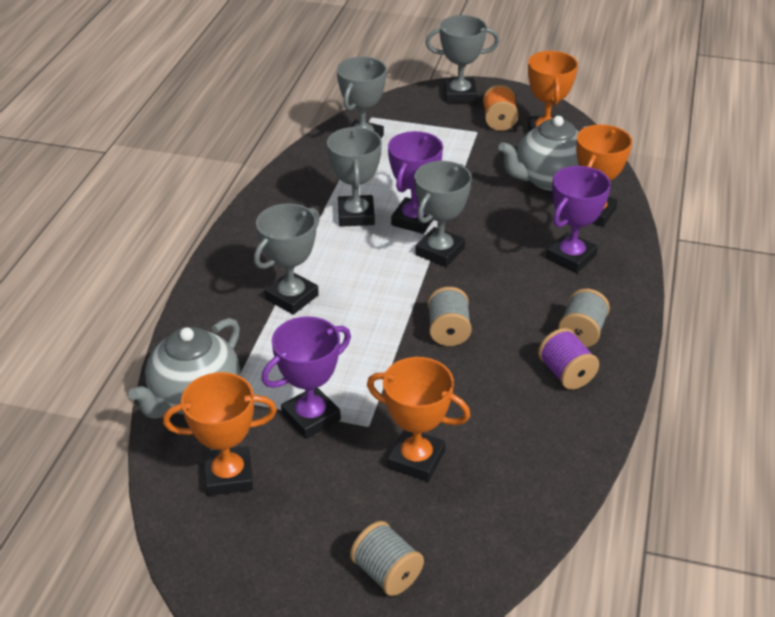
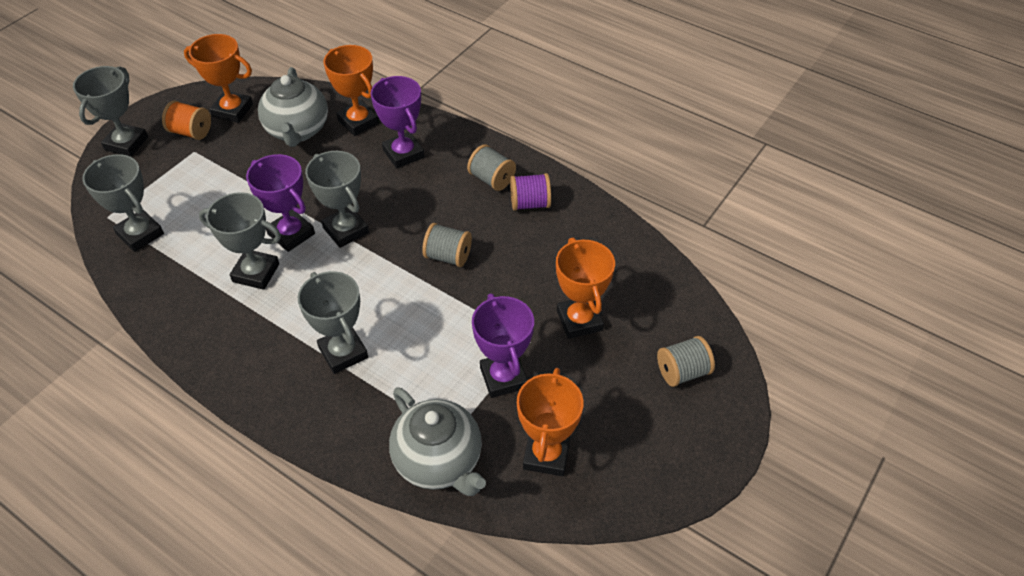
camera: 70 degrees left, 10 degrees up
(416, 459) = (579, 320): orange trophy -> orange trophy turned 60 degrees counterclockwise

